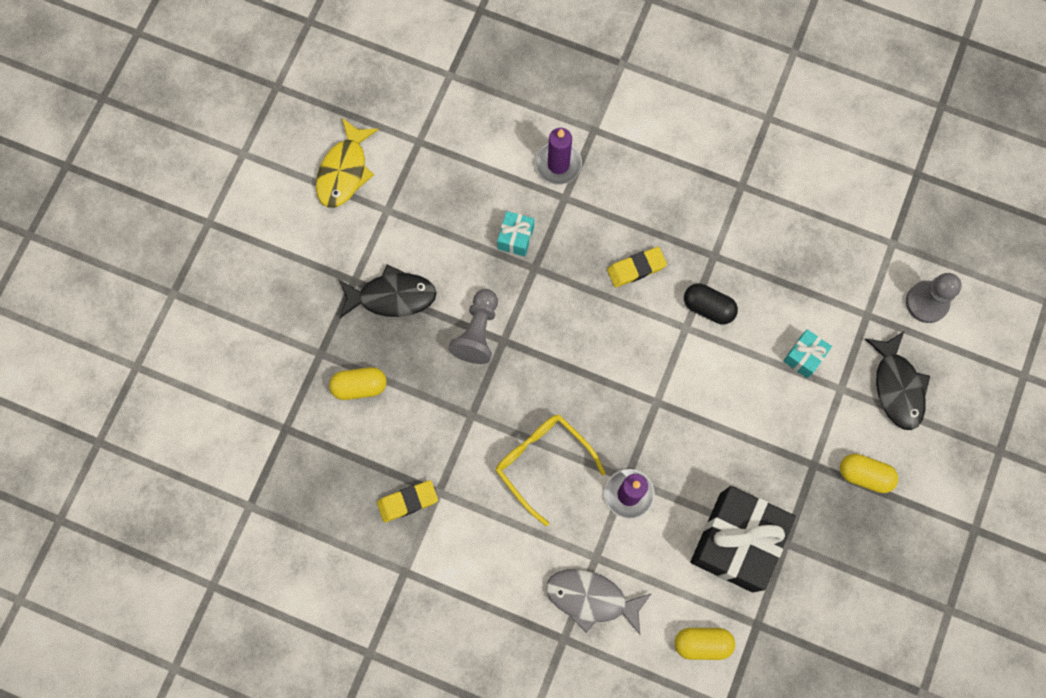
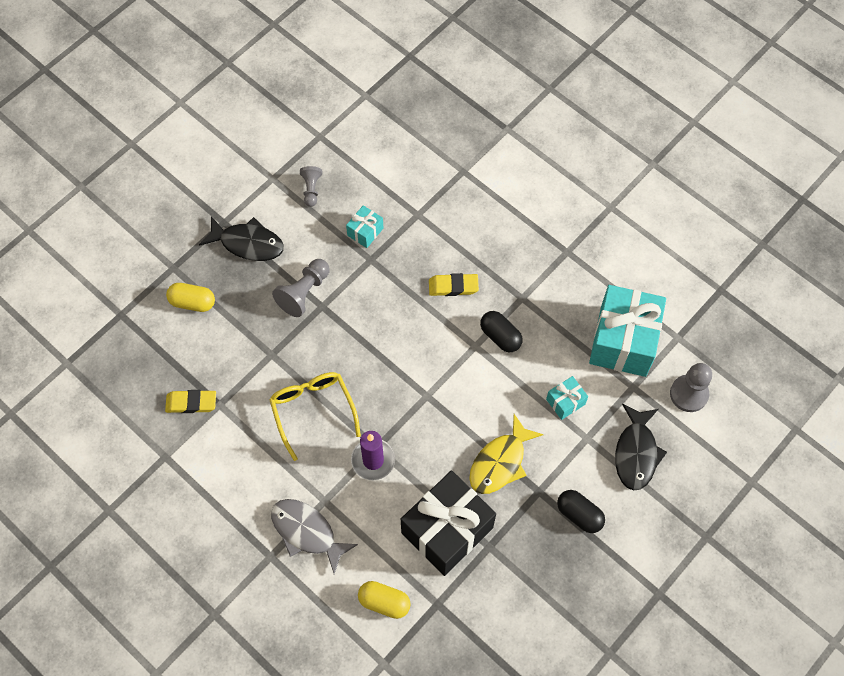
camera: 20 degrees right, 10 degrees down
(344, 171) = (252, 139): yellow fish -> yellow fish (500, 462)
(436, 208) = (311, 189): none -> grey pawn
(558, 164) = (423, 188): purple candle -> none
(838, 267) = (623, 341): none -> turquoise gift
(864, 475) = (579, 515): yellow capsule -> black capsule

